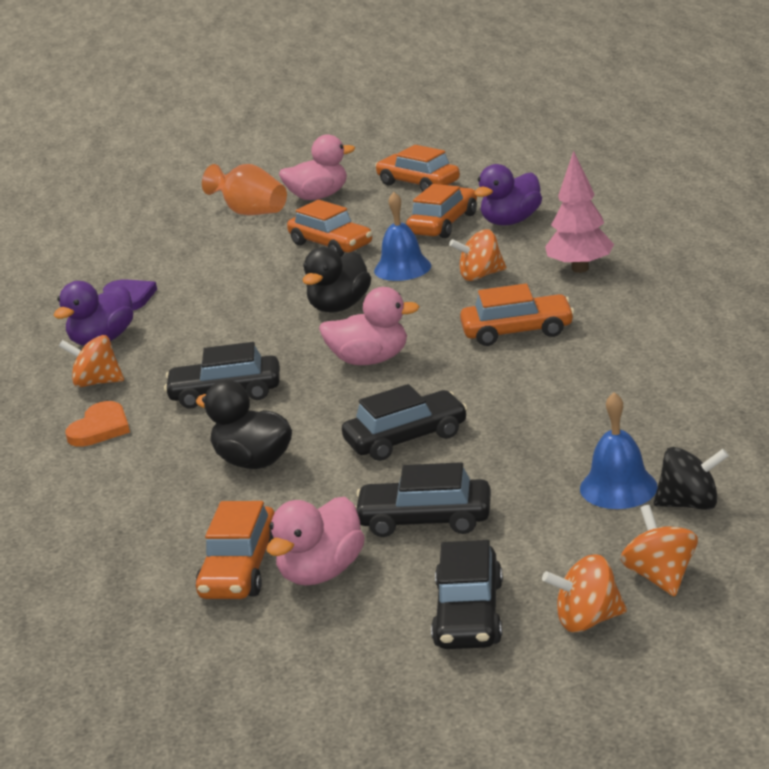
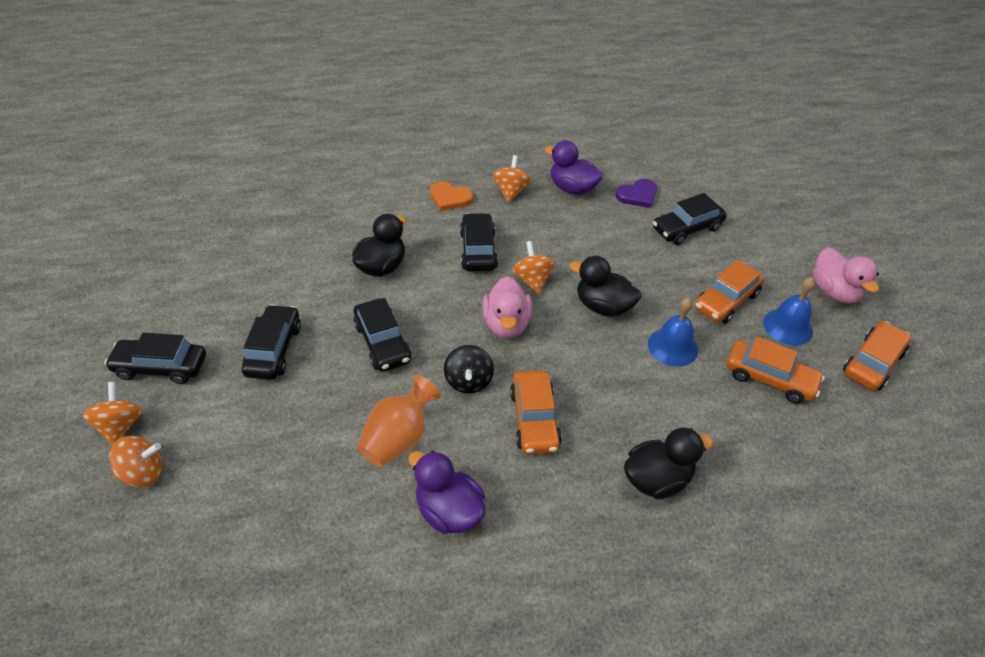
camera: 85 degrees right, 20 degrees up
(203, 267) = (687, 228): none -> black car
(240, 569) = (262, 266): orange car -> none
(251, 212) = (797, 250): orange vase -> orange vase (399, 438)
(321, 572) = (240, 300): pink duck -> none
(480, 276) = (650, 400): orange spinning top -> orange spinning top (532, 280)
(511, 221) = (775, 432): purple duck -> purple duck (449, 511)
(580, 269) = (657, 479): pink tree -> black duck
(618, 487) = (264, 462): blue bell -> blue bell (788, 326)
(690, 504) = (221, 506): black spinning top -> black spinning top (468, 381)

